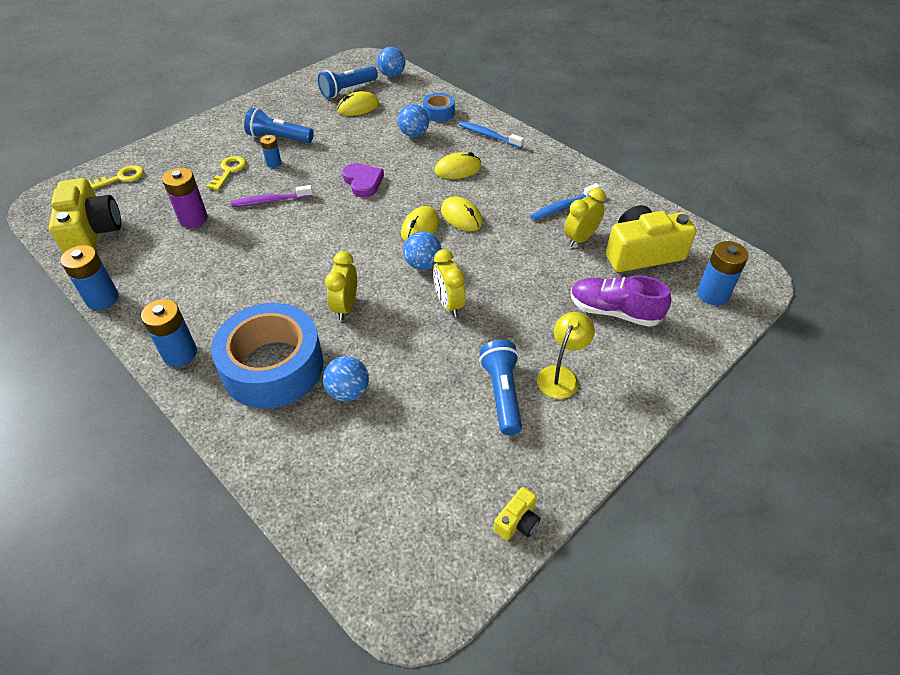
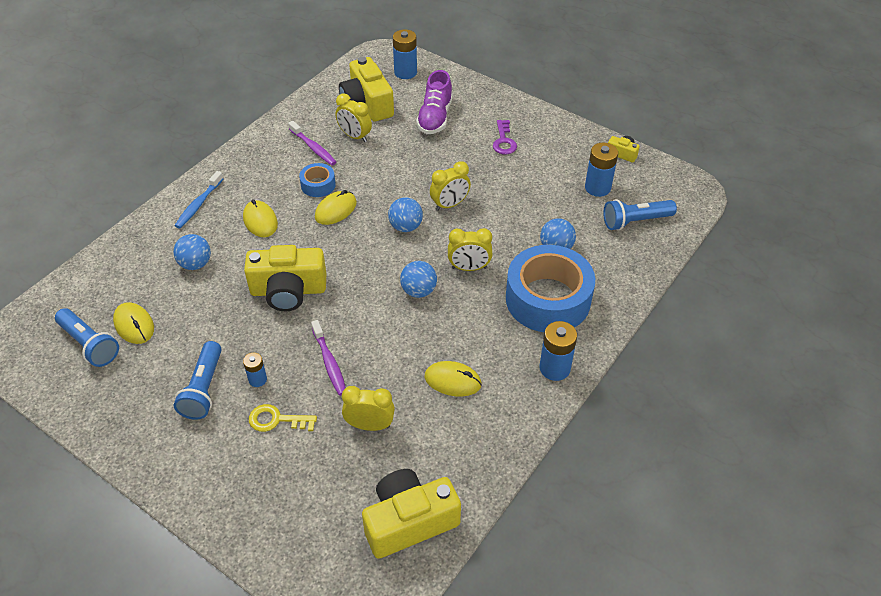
camera: 100 degrees left, 0 degrees up
(102, 298) = (508, 461): blue battery -> blue battery (597, 188)
(121, 178) = (300, 538): yellow key -> none
(193, 219) = (370, 425): purple battery -> yellow clock
(363, 182) = (288, 290): purple heart -> yellow camera
(392, 75) = (56, 306): blue ball -> blue ball (418, 291)
(420, 227) = (356, 236): yellow mouse -> yellow mouse (452, 381)
(438, 112) = (150, 249): blue tape -> blue tape (318, 185)
(502, 393) = (529, 168): blue flashlight -> blue flashlight (635, 221)
(561, 375) = (504, 141): yellow lamp -> purple key
(562, 207) = (313, 148): blue toothbrush -> purple toothbrush

